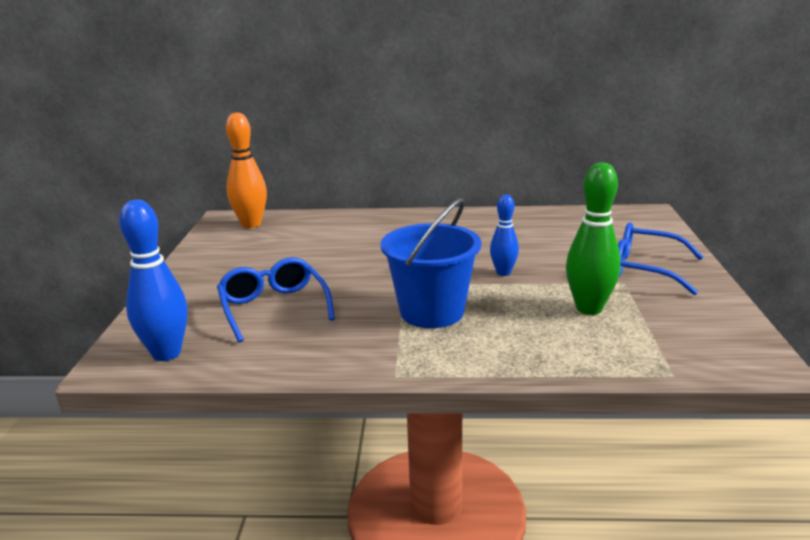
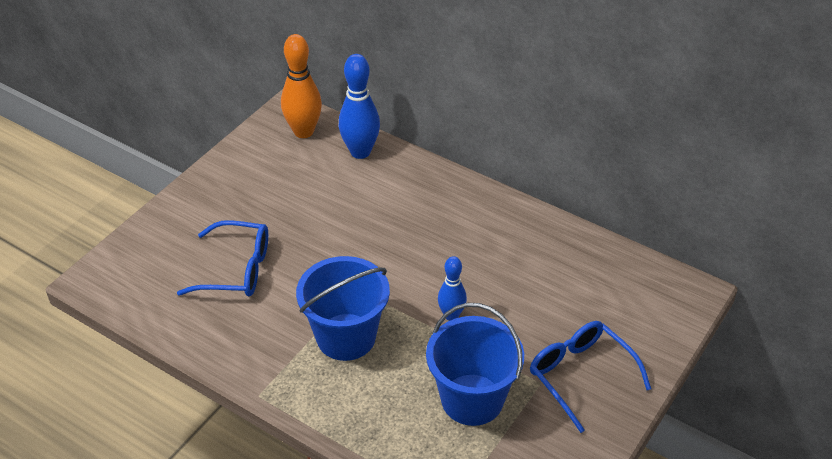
camera: 30 degrees right, 20 degrees up
(166, 353) = (130, 287): blue bowling pin -> blue bowling pin (360, 152)
(274, 308) = (236, 269): blue glasses -> blue glasses turned 90 degrees clockwise
(589, 308) = (472, 399): green bowling pin -> blue bucket

